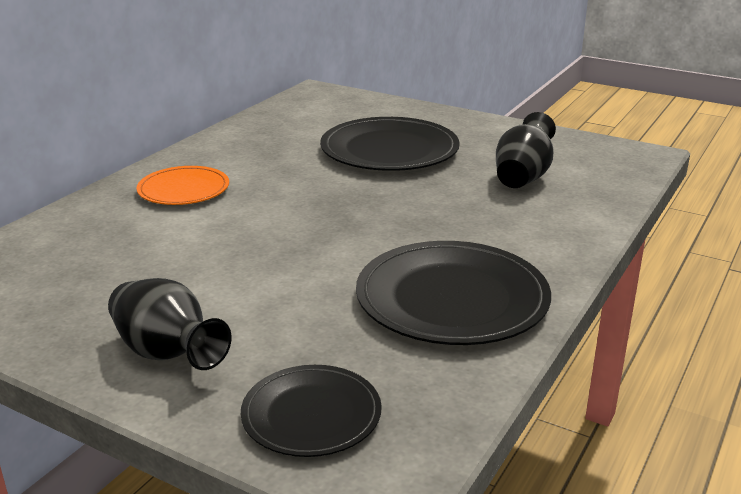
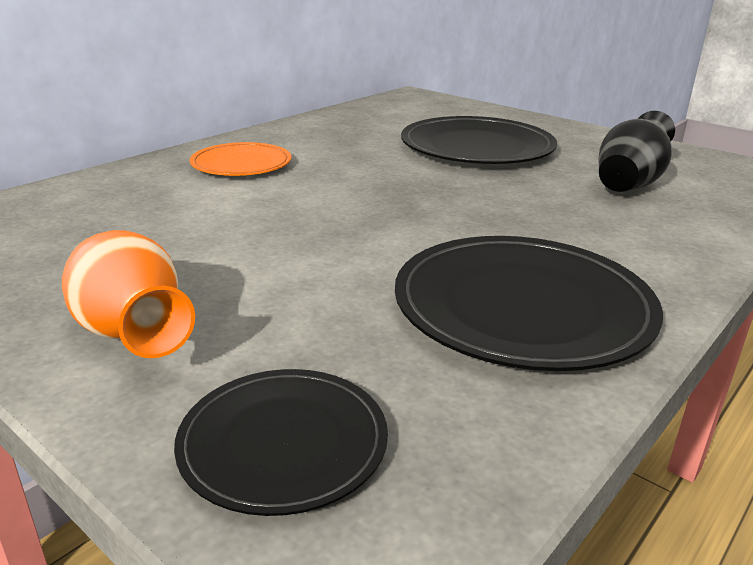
camera: 10 degrees right, 0 degrees up
(167, 353) = (132, 332): black vase -> orange vase

